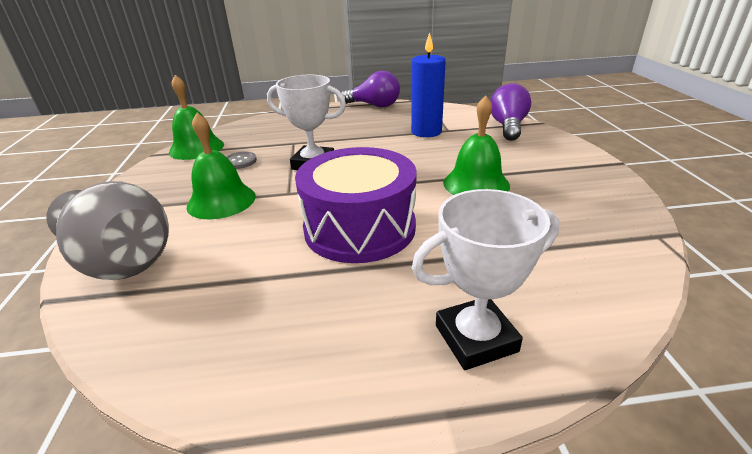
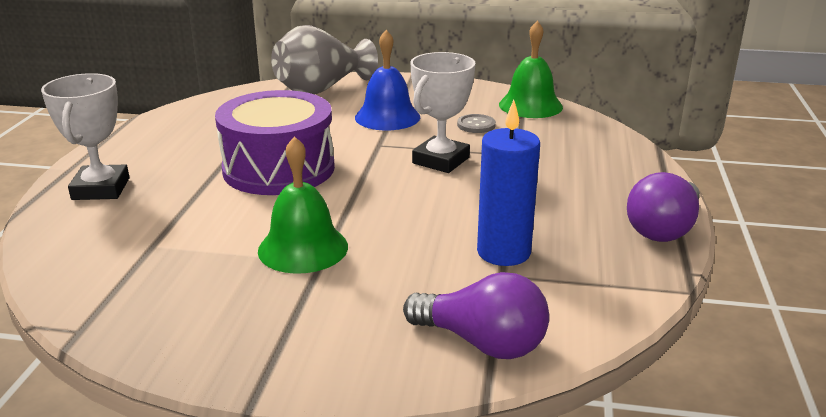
camera: 105 degrees right, 5 degrees down
(221, 201) = (387, 117): green bell -> blue bell

